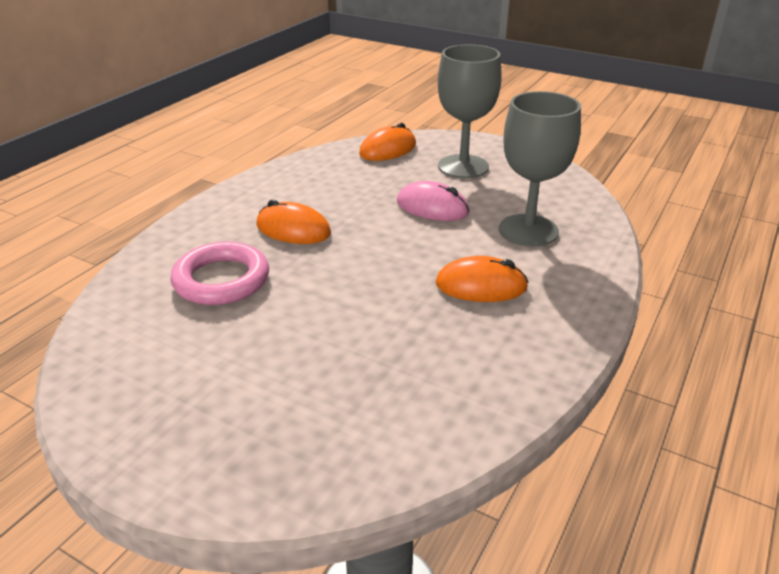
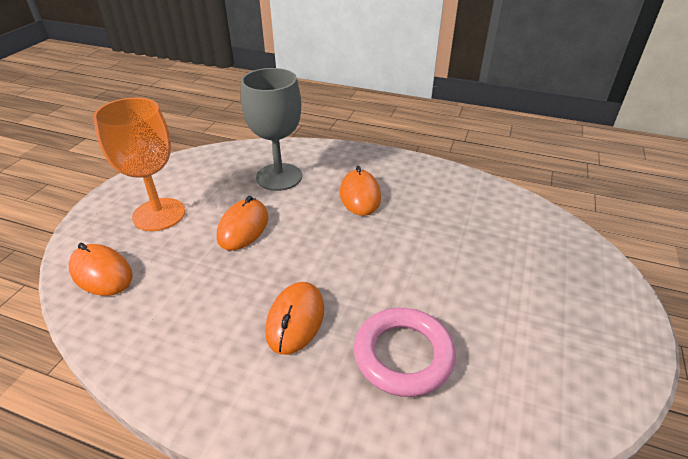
camera: 100 degrees left, 5 degrees up
(432, 207) = (243, 227): pink mouse -> orange mouse
(463, 167) = (159, 214): grey goblet -> orange goblet

